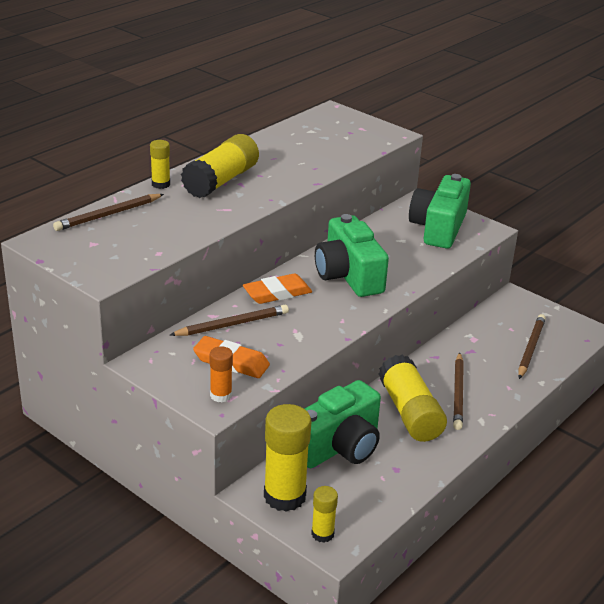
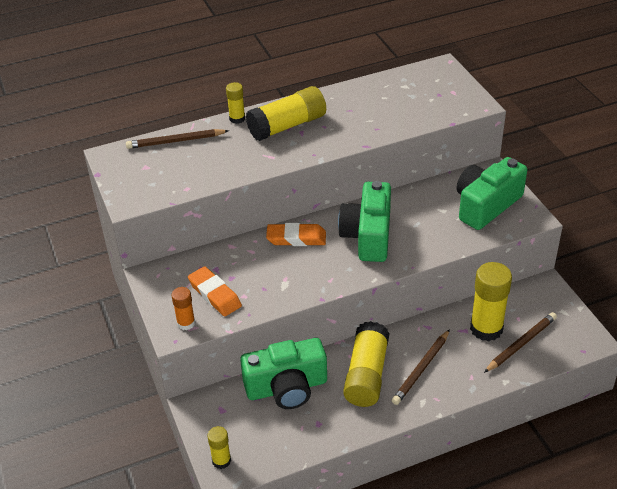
camera: 30 degrees right, 10 degrees up
(232, 324) = (240, 259): brown pencil -> none
(284, 496) = (216, 417): yellow glue stick -> yellow glue stick (486, 328)

